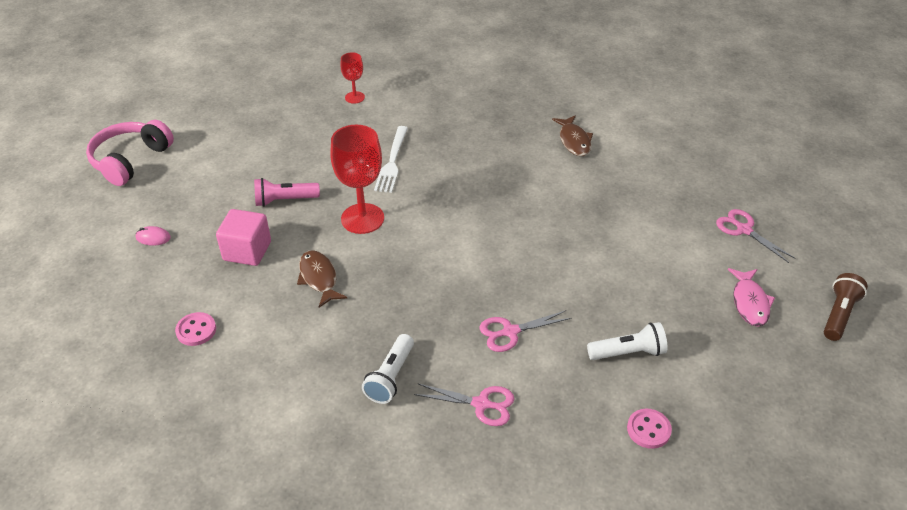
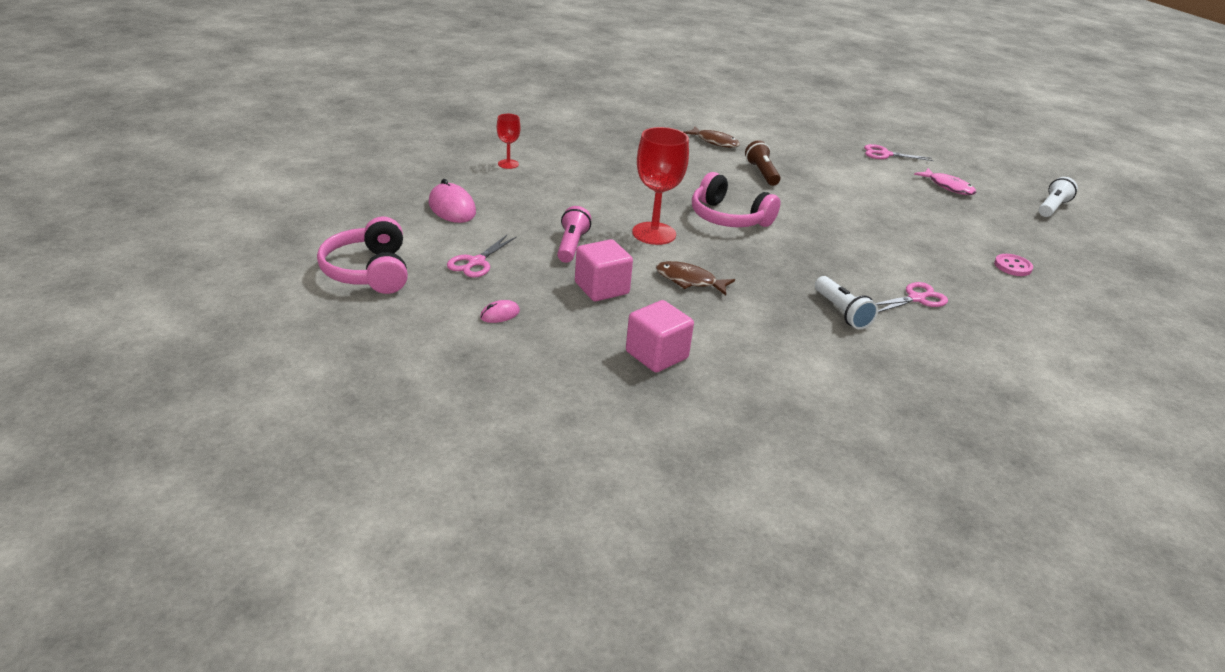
camera: 45 degrees left, 10 degrees down
(196, 330) = (656, 355): pink button -> pink cube
(255, 125) = (452, 208): none -> pink mouse
(284, 200) = (571, 245): pink flashlight -> pink flashlight turned 150 degrees clockwise
(392, 162) = (613, 193): white fork -> none
(449, 232) = (728, 218): none -> pink headphones
(510, 332) = (862, 254): pink scissors -> pink scissors (476, 262)
(628, 352) = (938, 235): white flashlight -> white flashlight (1052, 207)
(839, 314) = (992, 175): brown flashlight -> brown flashlight (762, 173)

